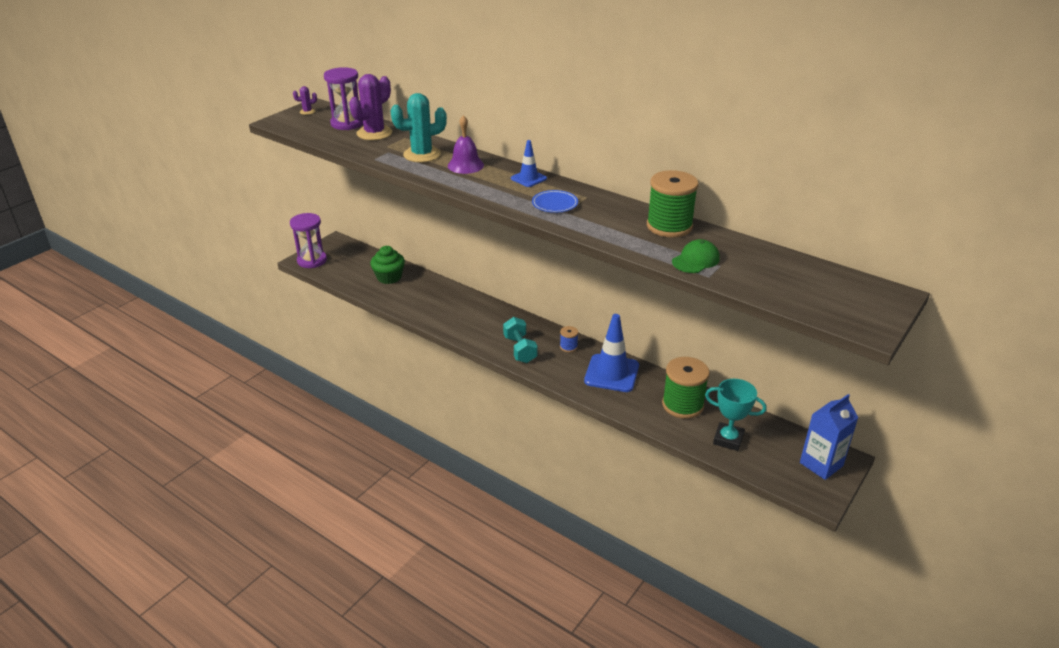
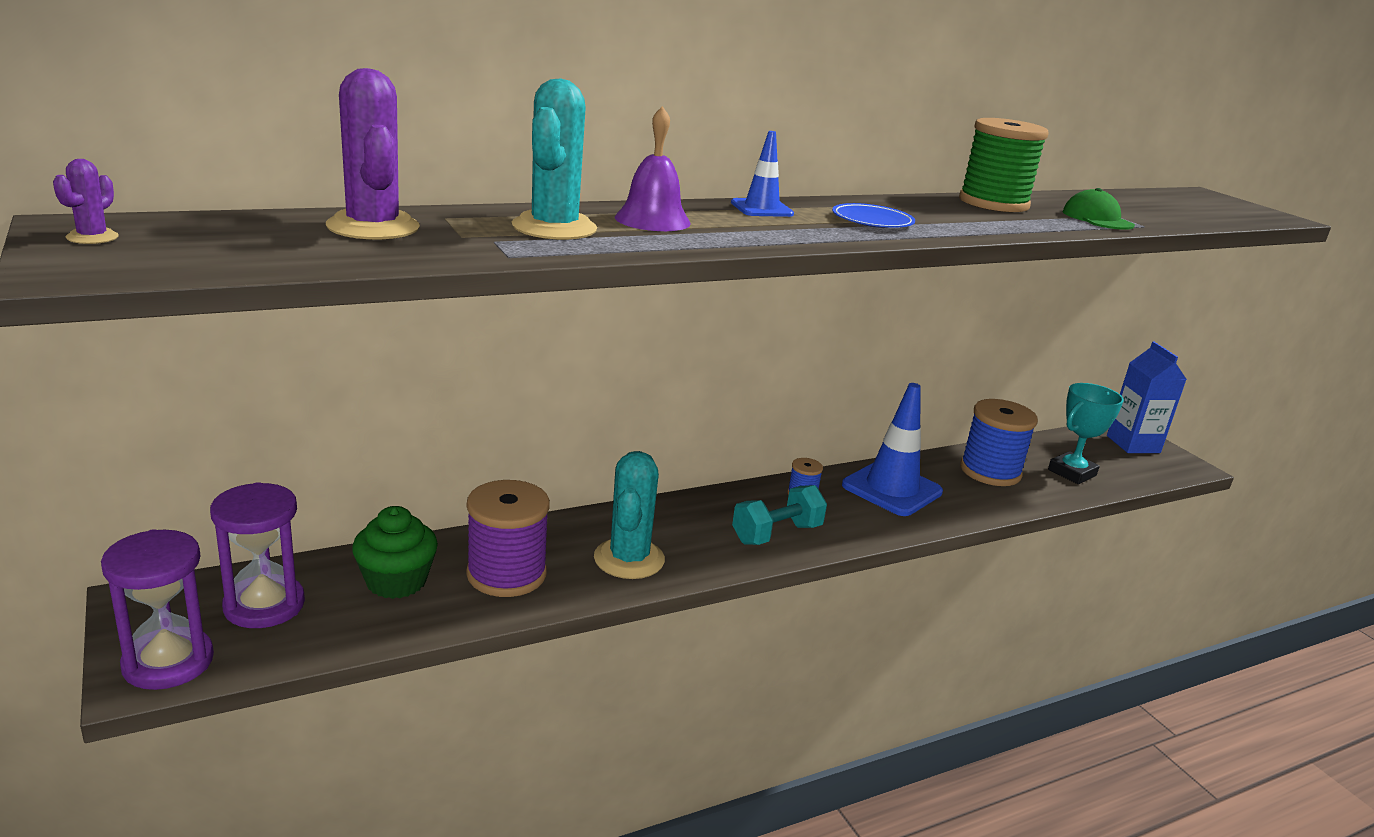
camera: 65 degrees left, 10 degrees down
(347, 123) = (265, 230): purple hourglass -> purple hourglass (264, 605)
(416, 296) = (506, 574): none -> purple spool
(456, 319) = (629, 559): none -> turquoise cactus
(520, 349) = (776, 534): turquoise dumbbell -> turquoise dumbbell turned 45 degrees counterclockwise
(682, 405) = (990, 471): green spool -> blue spool

